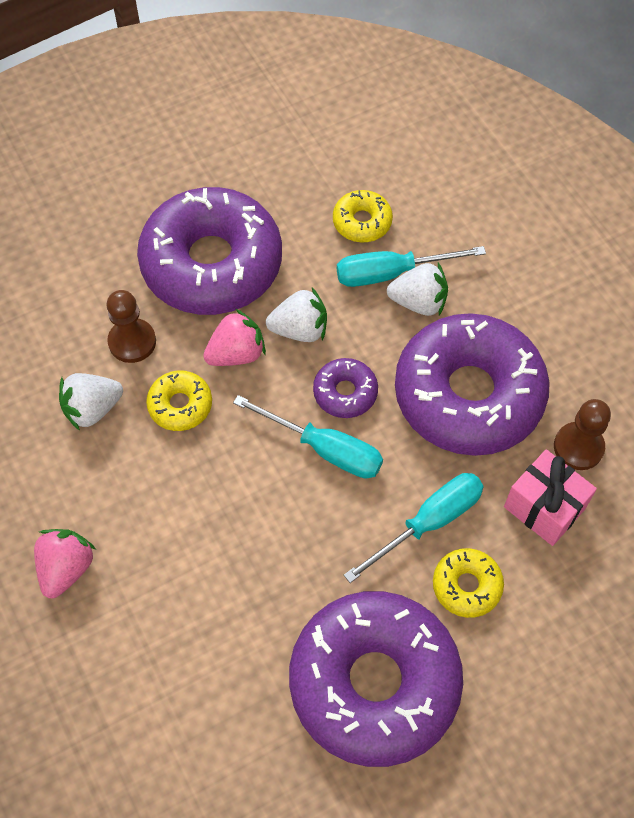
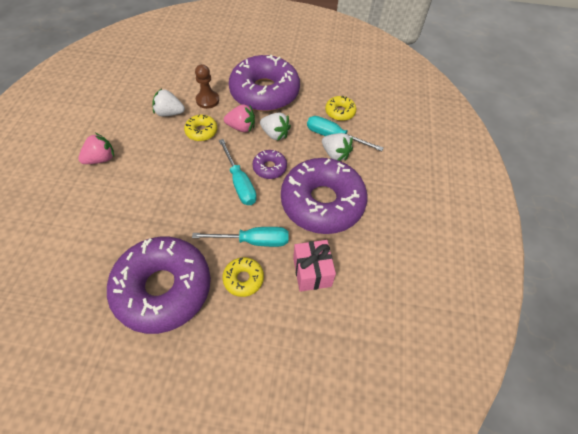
camera: 35 degrees right, 5 degrees down
(578, 447) = (353, 258): brown pawn -> none

